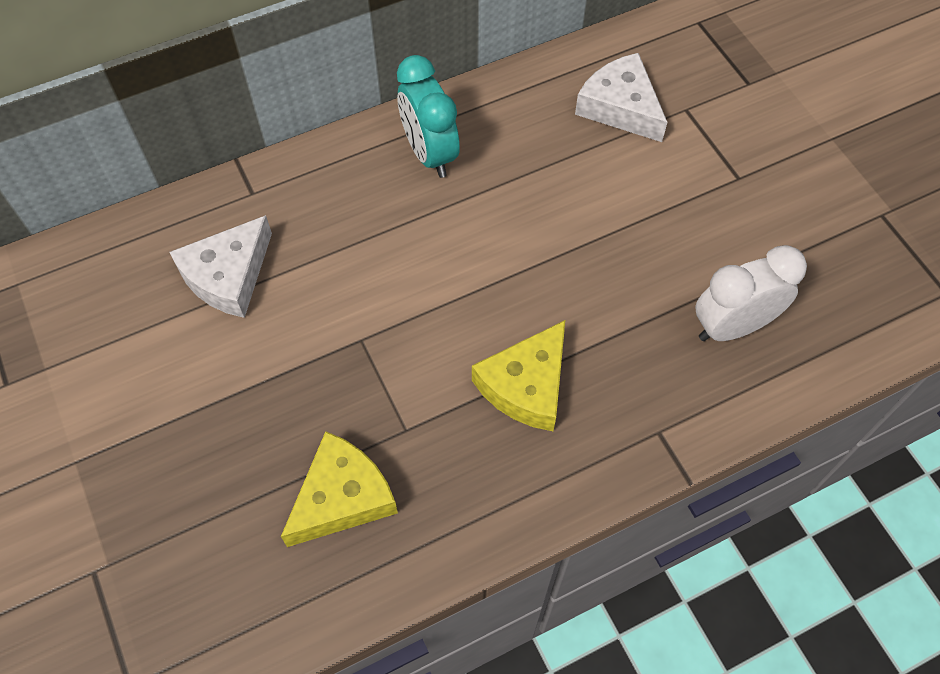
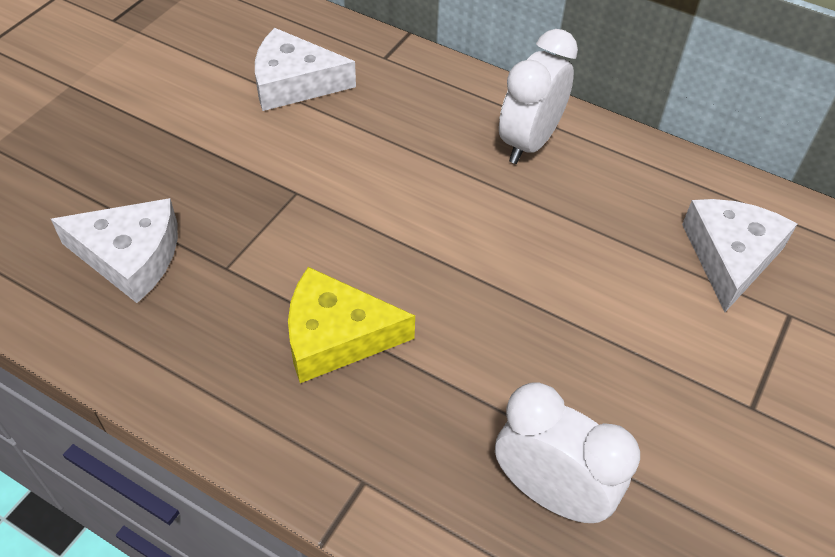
camera: 55 degrees right, 10 degrees down
(342, 497) = (130, 256): yellow cheese -> white cheese
(429, 153) = (529, 142): turquoise clock -> white clock

